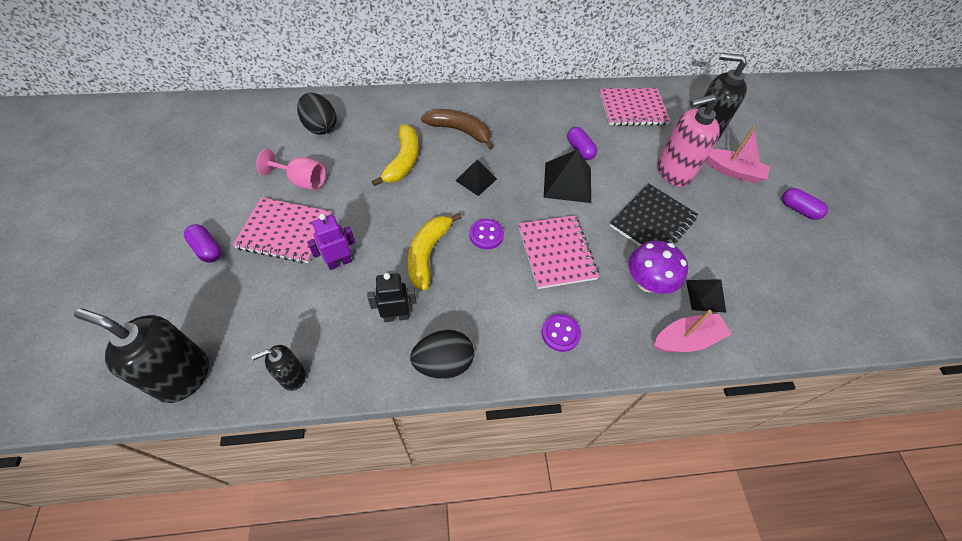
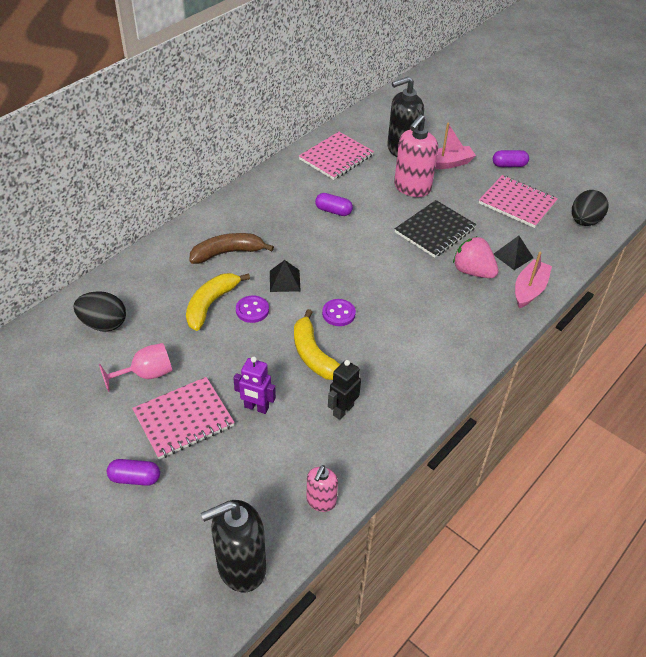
camera: 40 degrees left, 10 degrees down
(292, 376) = (321, 501): black soap dispenser -> pink soap dispenser
(339, 262) = (256, 407): purple robot -> purple robot turned 90 degrees counterclockwise
(403, 161) = (211, 304): yellow banana -> yellow banana turned 120 degrees counterclockwise
(443, 363) = (409, 413): black egg -> black egg (584, 221)
(556, 253) = (398, 292): pink notebook -> pink notebook (517, 203)
(560, 333) = (457, 340): purple button -> purple button (252, 310)
(567, 182) = (351, 239): black pyramid -> none
(647, 282) = (473, 271): purple mushroom -> pink strawberry
(652, 222) = (435, 230): black notebook -> black notebook turned 45 degrees clockwise

